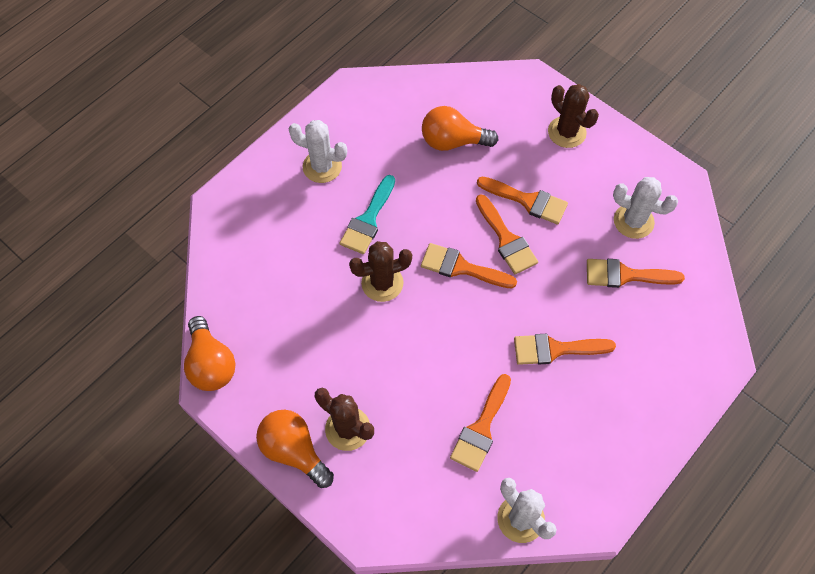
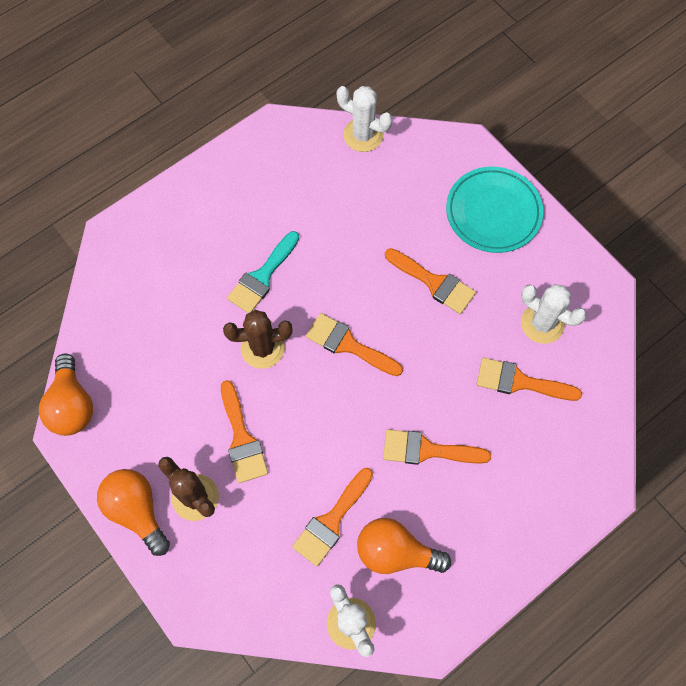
camera: 10 degrees right, 5 degrees up
(322, 167) = (226, 211): white cactus -> white cactus (363, 135)
(453, 141) = (369, 204): orange light bulb -> orange light bulb (395, 552)
(506, 239) = (402, 321): orange brush -> orange brush (242, 438)
(566, 132) = (493, 212): brown cactus -> turquoise plate

